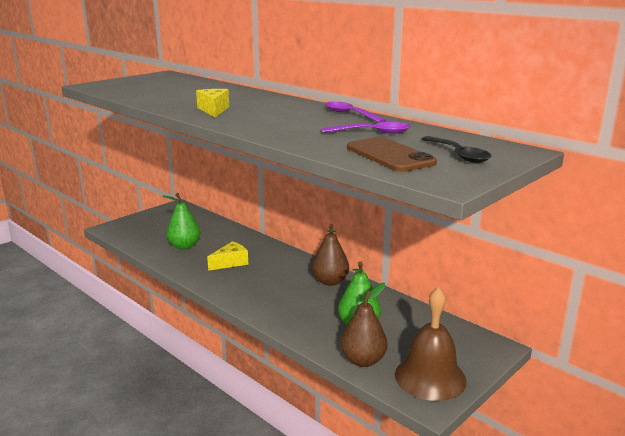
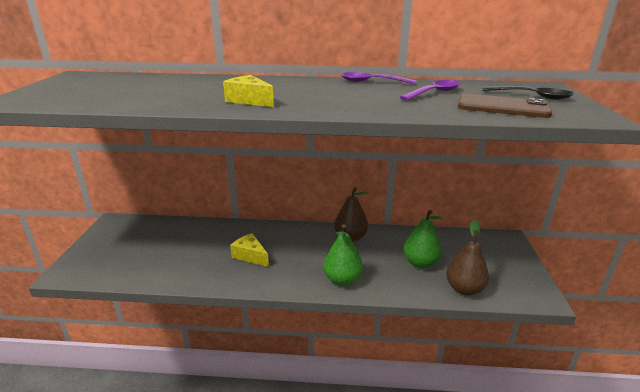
camera: 40 degrees left, 5 degrees up
(184, 246) = (182, 258): green pear -> green pear (342, 280)
(231, 262) = (250, 256): yellow cheese -> yellow cheese turned 60 degrees counterclockwise
(430, 377) = (513, 278): brown bell -> none

